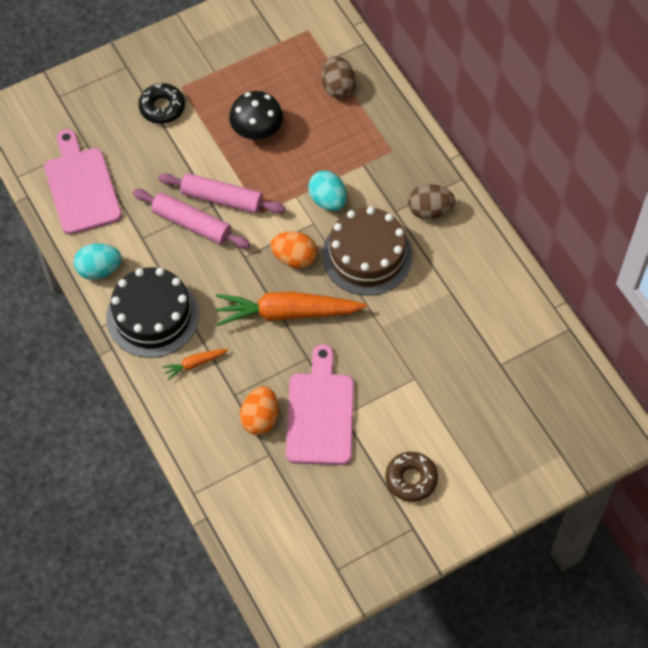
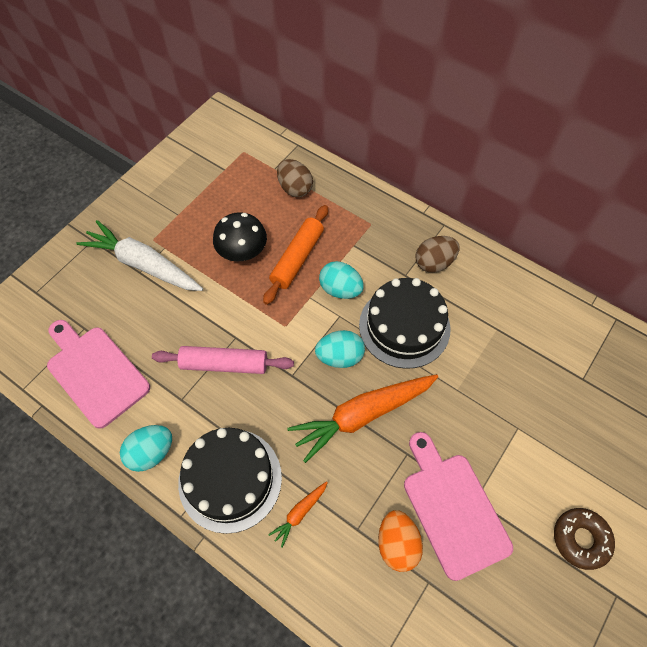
camera: 25 degrees left, 0 degrees up
(162, 107) = (143, 264): black donut -> white carrot
(222, 199) = (242, 328): pink rolling pin -> none
(294, 258) = (340, 357): orange egg -> turquoise egg
(304, 156) = (297, 258): none -> orange rolling pin
(367, 256) = (404, 326): brown cake -> black cake

